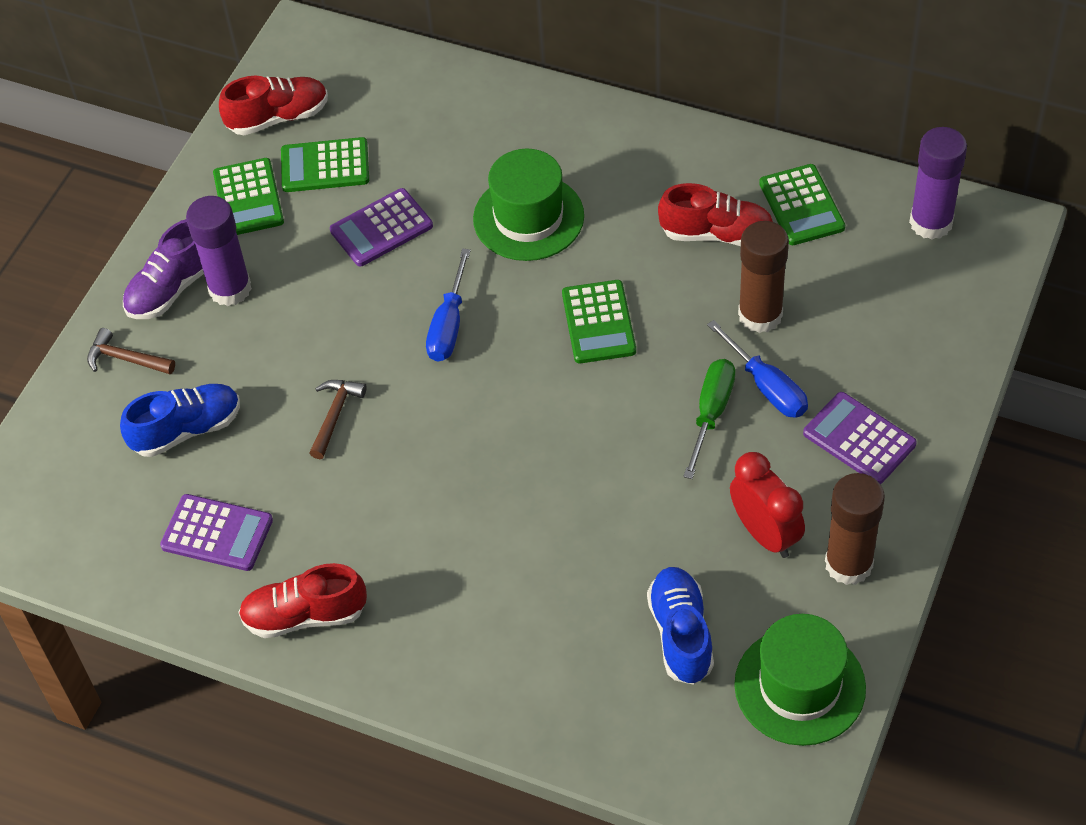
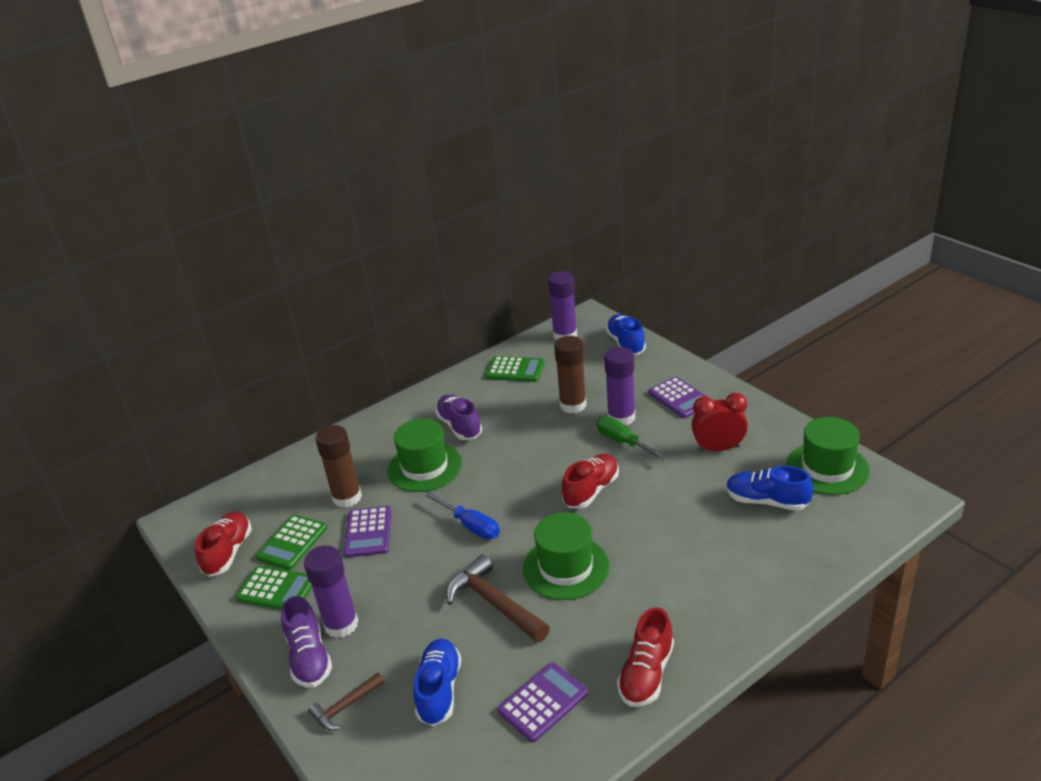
camera: 60 degrees left, 20 degrees down
(335, 415) = (494, 603): brown hammer -> brown hammer, size x1.73
(430, 459) = (566, 567): none -> green hat
(598, 322) = (525, 464): green calculator -> none
(632, 210) = (459, 426): none -> purple shoe
(716, 234) = (505, 402): red shoe -> red shoe (591, 490)
(766, 386) = (621, 417): blue screwdriver -> purple glue stick
(848, 564) = (757, 426): brown glue stick -> brown glue stick (347, 497)
(859, 439) = (679, 398): purple calculator -> purple calculator turned 105 degrees counterclockwise
(960, 310) = (626, 344): none -> blue shoe

